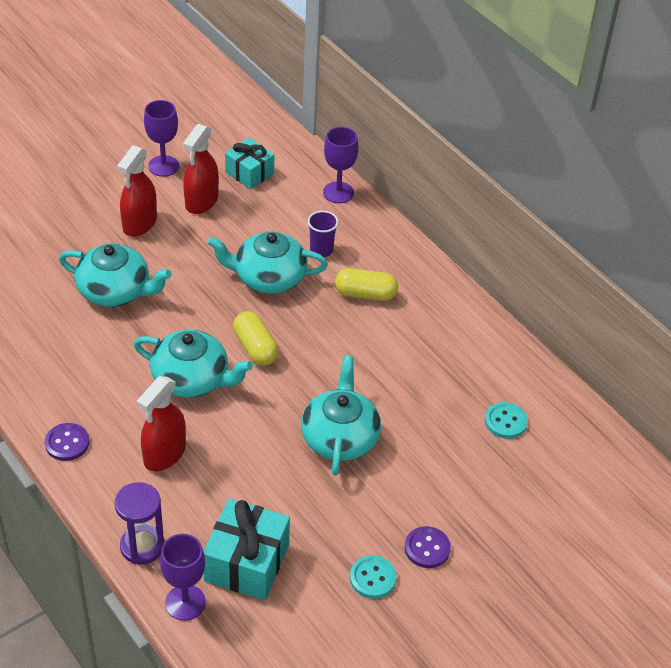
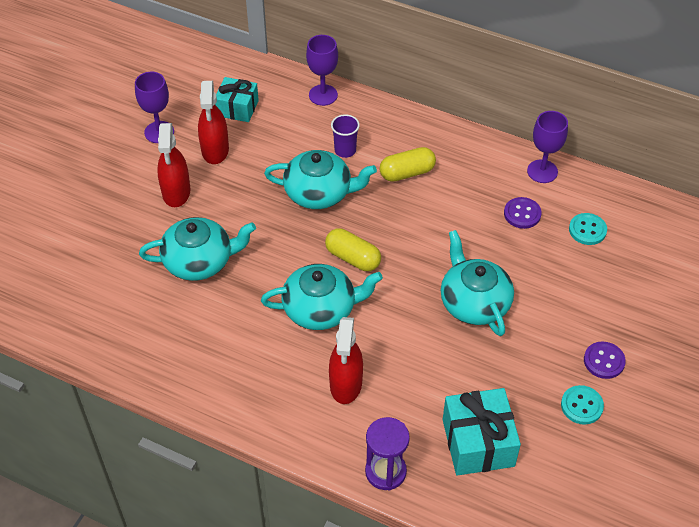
camera: 25 degrees left, 5 degrees up
(67, 443) = (257, 414): purple button -> purple button (522, 214)
(185, 602) = (454, 501): purple goblet -> purple goblet (542, 171)
(268, 277) = (319, 192): turquoise teapot -> turquoise teapot turned 150 degrees counterclockwise

